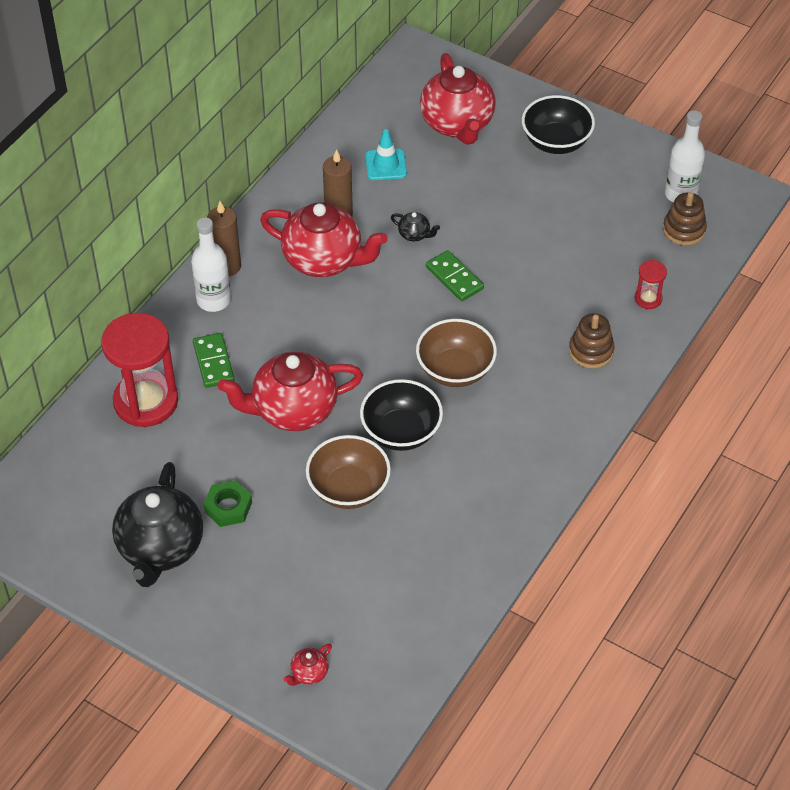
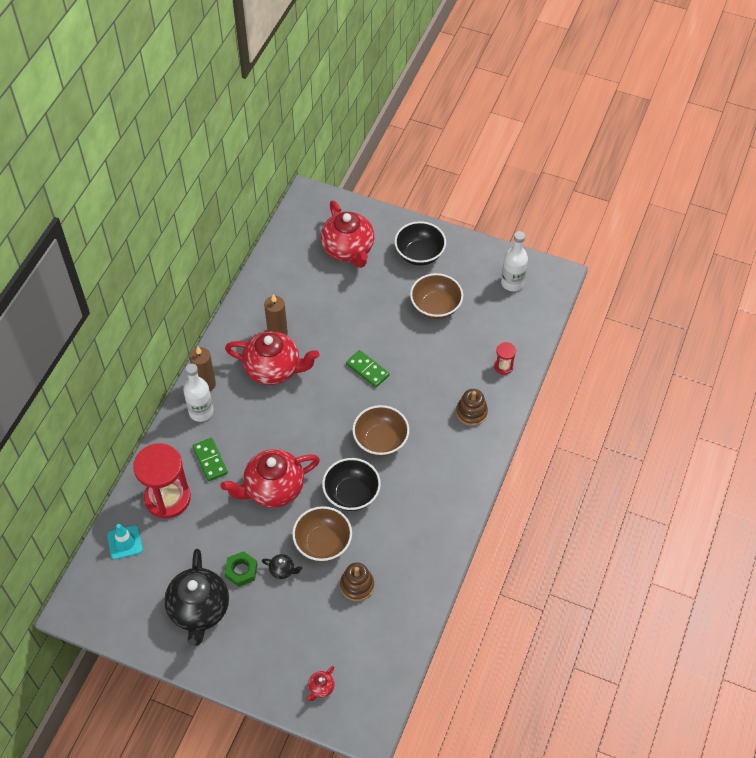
camera: 10 degrees left, 5 degrees up
(386, 165) = (303, 288): turquoise traffic cone -> turquoise traffic cone (125, 542)
(414, 235) = (333, 340): black teapot -> black teapot (282, 570)
(566, 211) = (435, 307): none -> brown bowl
(684, 230) = (519, 310): brown stacking toy -> brown stacking toy (357, 585)

